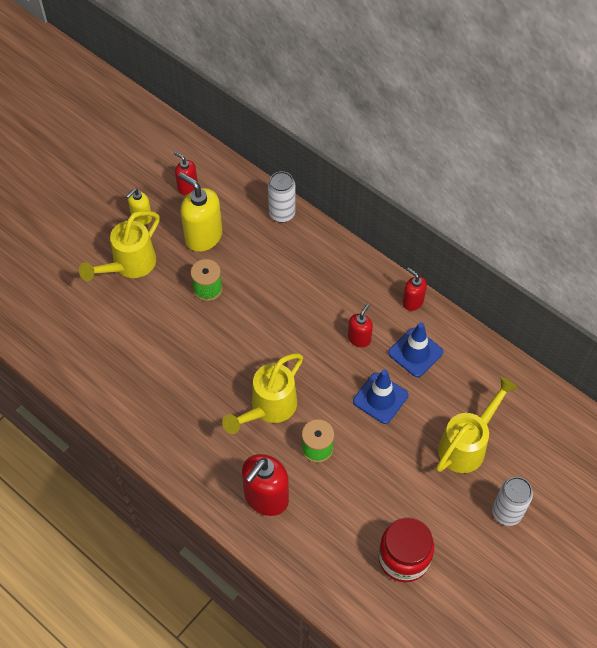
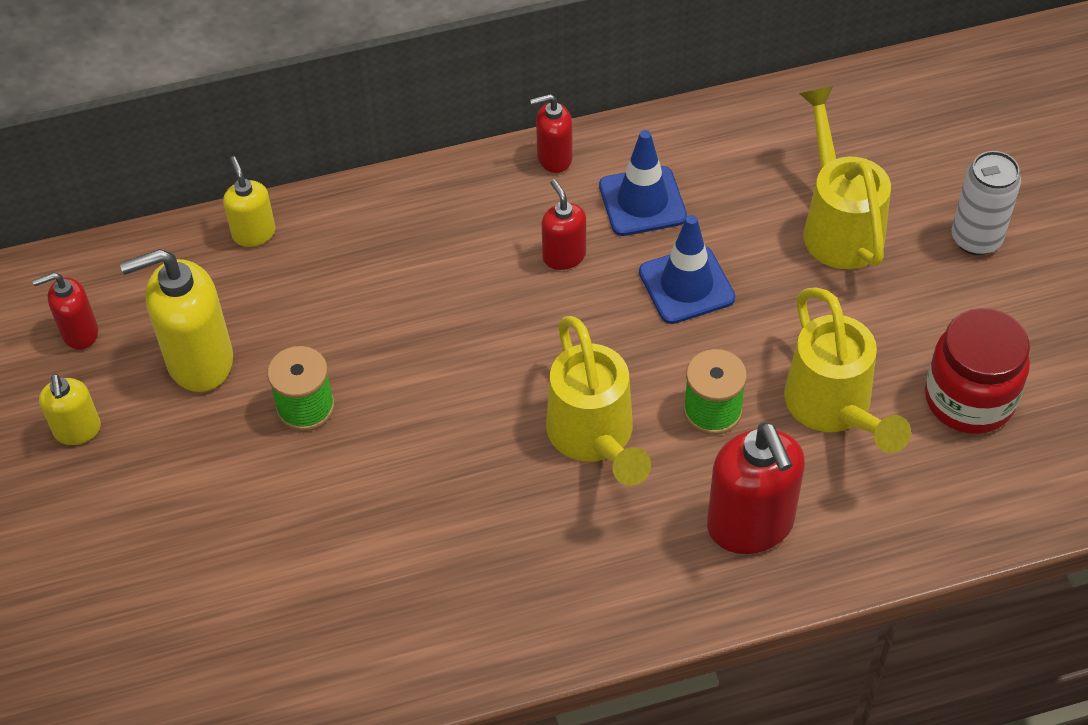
camera: 55 degrees left, 5 degrees down
(129, 266) = (158, 499): yellow watering can -> yellow watering can (834, 410)
(282, 214) = (254, 233): white can -> yellow soap dispenser

